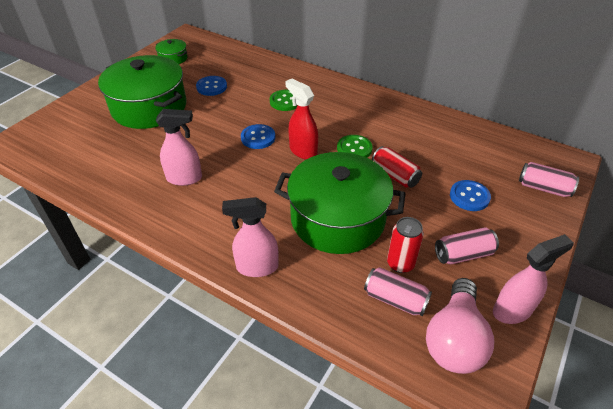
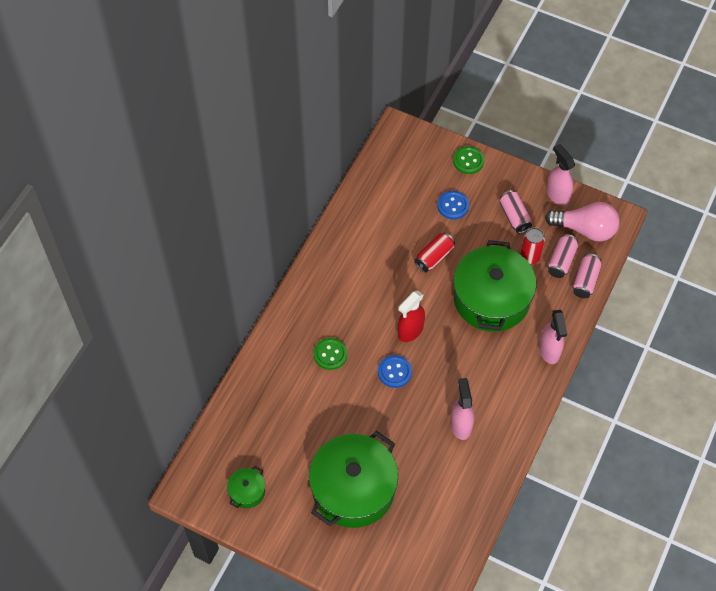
camera: 95 degrees left, 15 degrees up
(211, 87) = (308, 433): blue button -> none
(354, 149) = (402, 288): green button -> green button (468, 161)
(543, 188) = (435, 154): pink can -> pink can (585, 281)

